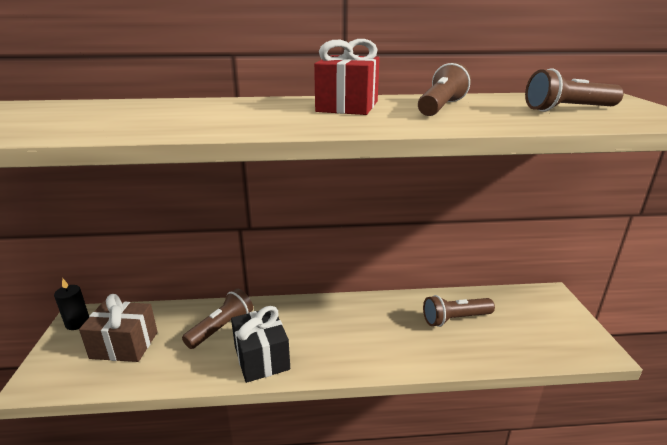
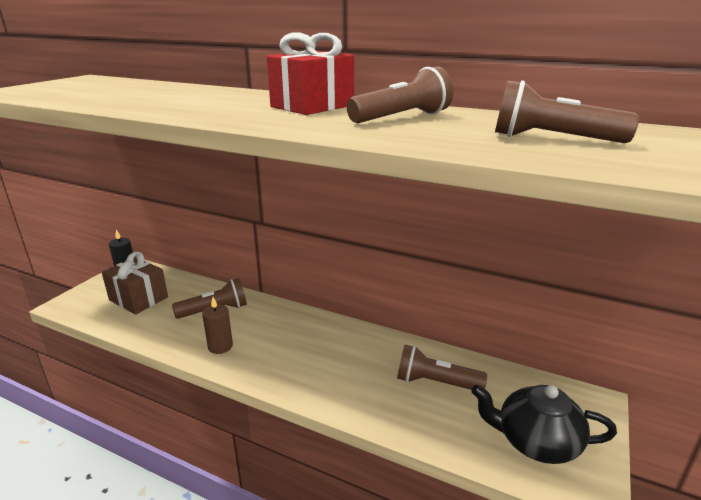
camera: 30 degrees right, 0 degrees up
(261, 358) = (220, 346): black gift -> brown candle
(548, 333) = (536, 441): none -> black teapot

